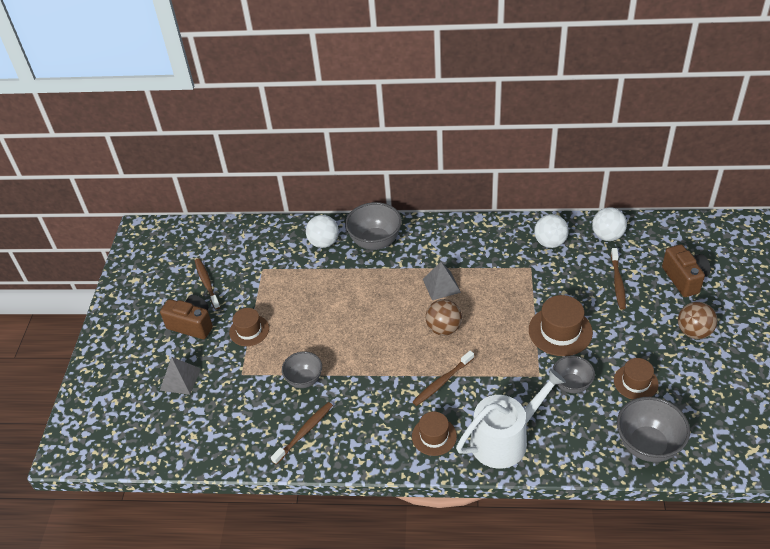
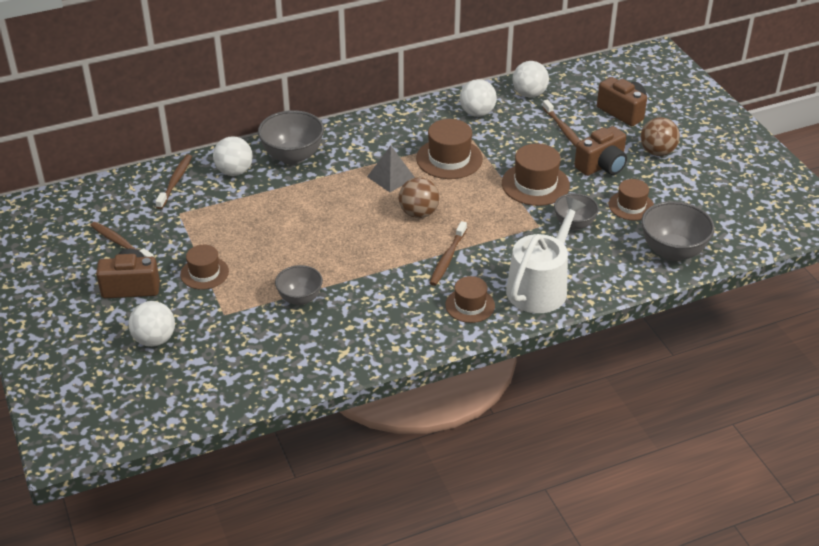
camera: 30 degrees left, 5 degrees down
(180, 379) = (154, 339): grey pyramid -> white ball
(304, 432) = (332, 343): brown toothbrush -> brown toothbrush (175, 182)
(500, 282) = (449, 159): none -> brown hat
(632, 331) = (602, 166): none -> brown camera

